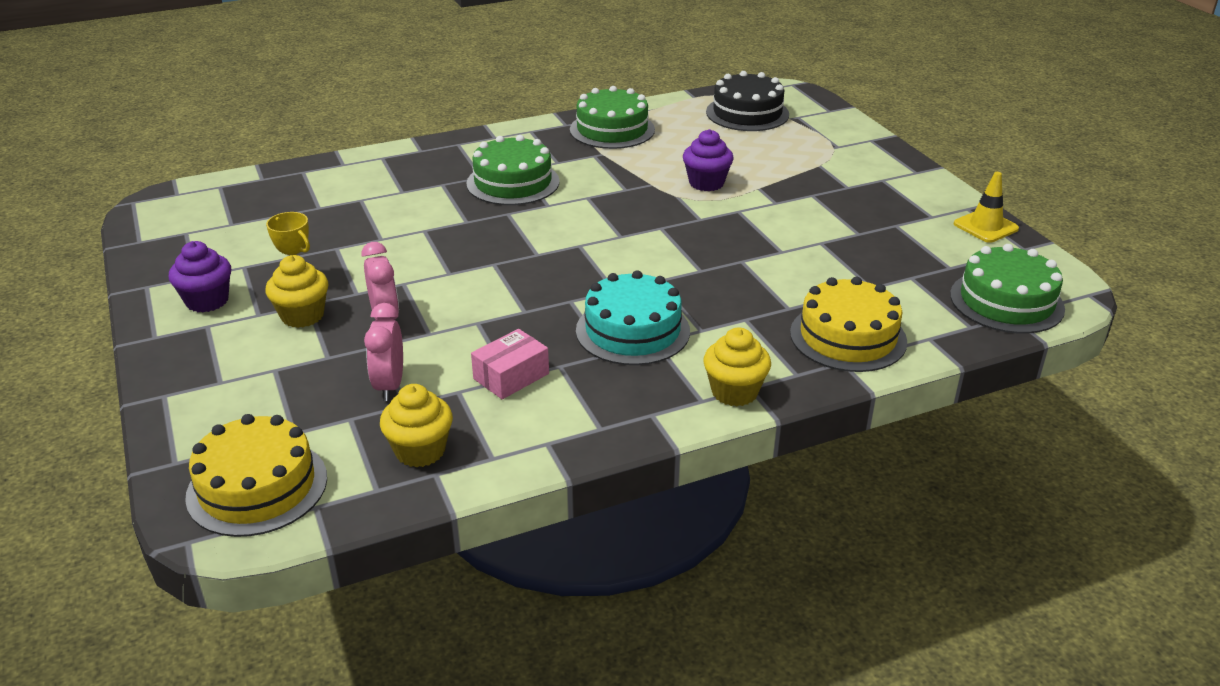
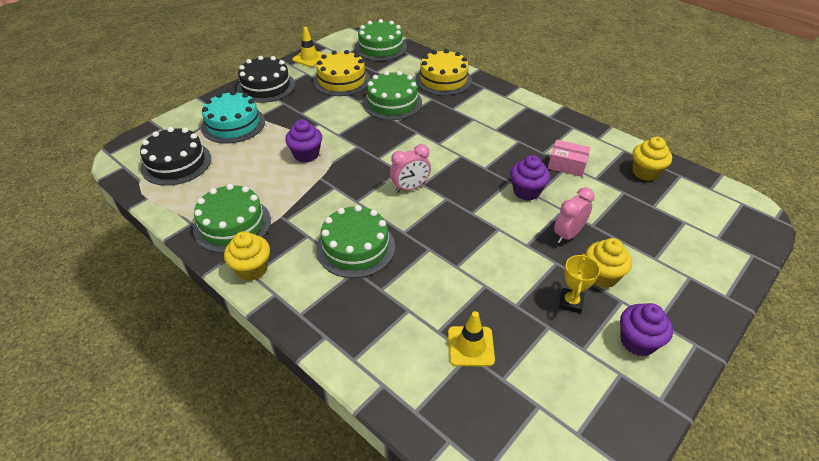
camera: 115 degrees left, 10 degrees up
(257, 487) = (726, 214): yellow cake -> yellow cake (341, 80)
(325, 210) = (470, 346): none -> yellow traffic cone
(389, 385) = (617, 204): pink clock -> pink clock (410, 188)
(491, 317) = (526, 191): none -> purple cupcake
(632, 331) = (493, 138): turquoise cake -> turquoise cake (233, 124)
(734, 392) = (512, 99): yellow cupcake -> yellow cupcake (252, 269)
(797, 269) = (392, 102): none -> green cake
(903, 181) = (266, 86): none -> black cake

